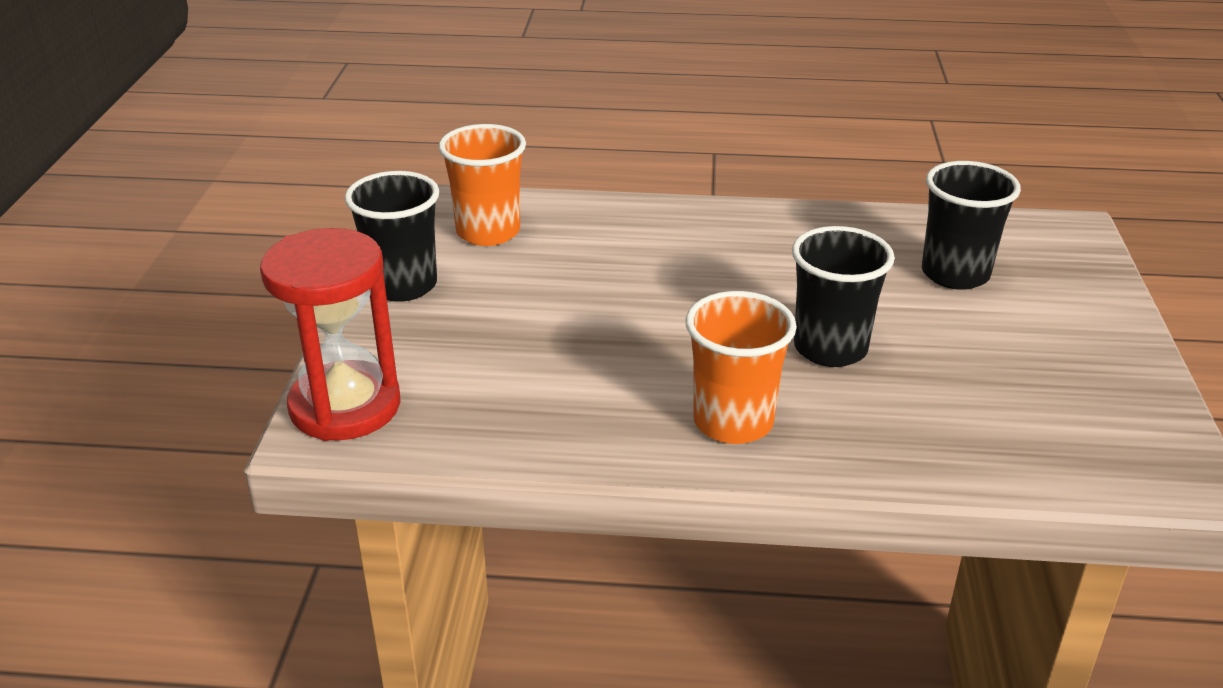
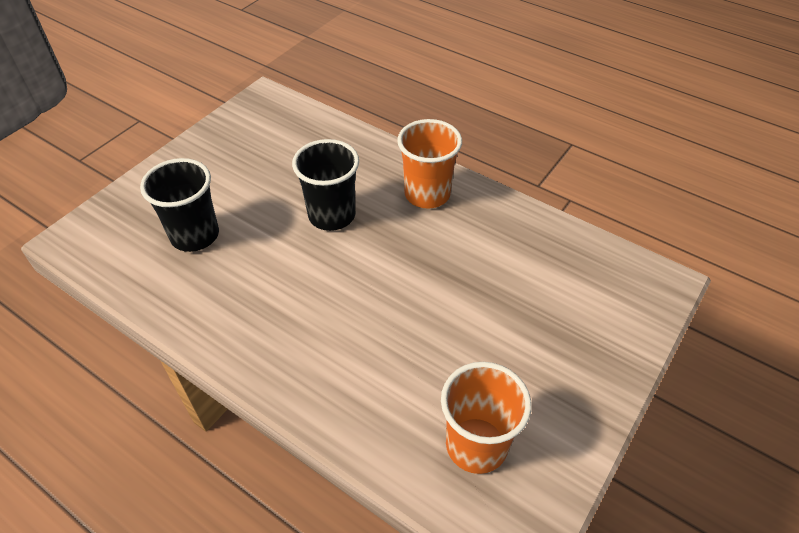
camera: 150 degrees left, 15 degrees up
(345, 406) = (644, 294): red hourglass -> none
(403, 285) = (575, 402): black cup -> none

